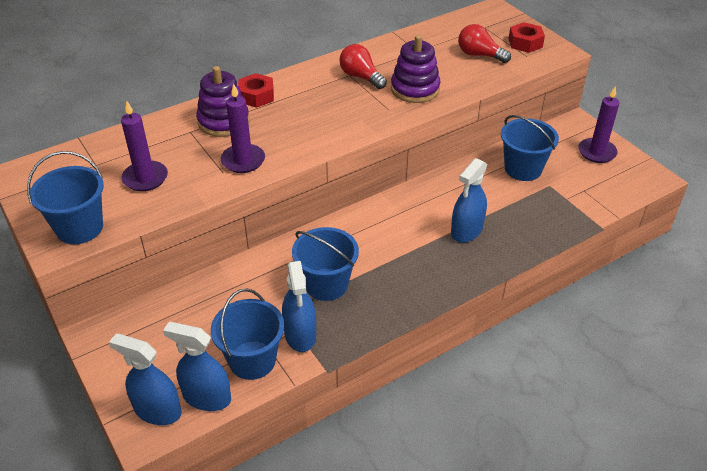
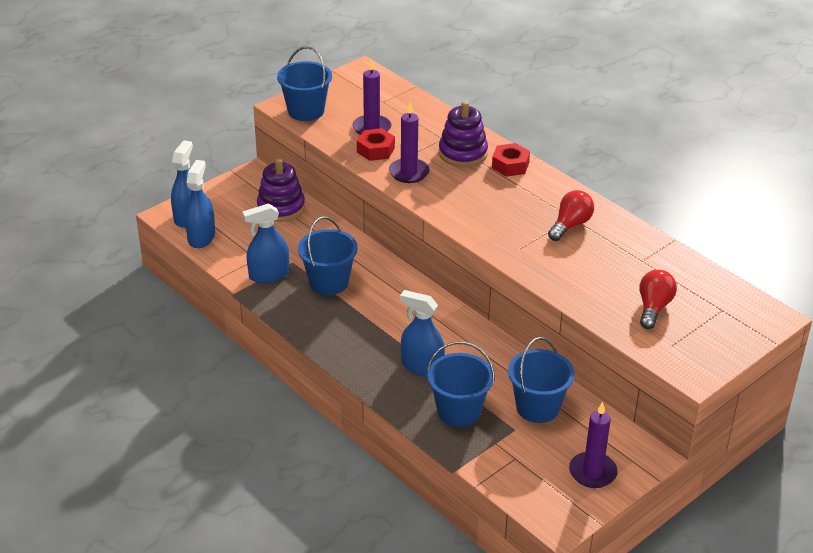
camera: 80 degrees right, 5 degrees down
(252, 360) = (239, 253): blue bucket -> blue bucket (459, 411)
(415, 89) = (562, 263): purple stacking toy -> purple stacking toy (281, 208)
(525, 43) = (700, 345): red nut -> red nut (375, 150)

